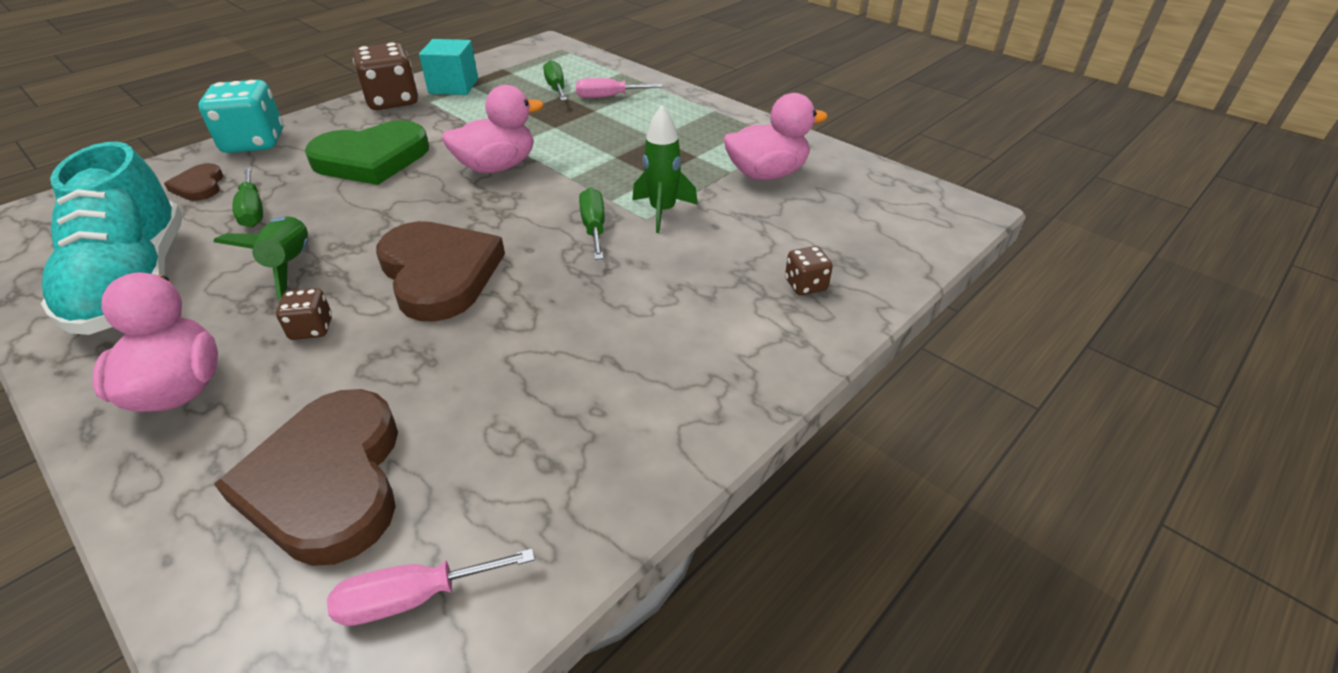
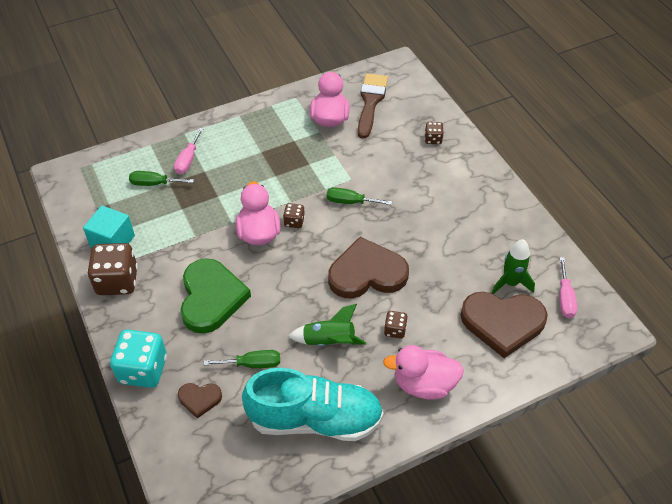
camera: 70 degrees left, 10 degrees up
(530, 188) = (294, 222): none -> brown dice
(662, 211) = (347, 171): green rocket -> green rocket (510, 283)
(840, 202) = (371, 102): none -> brown brush

